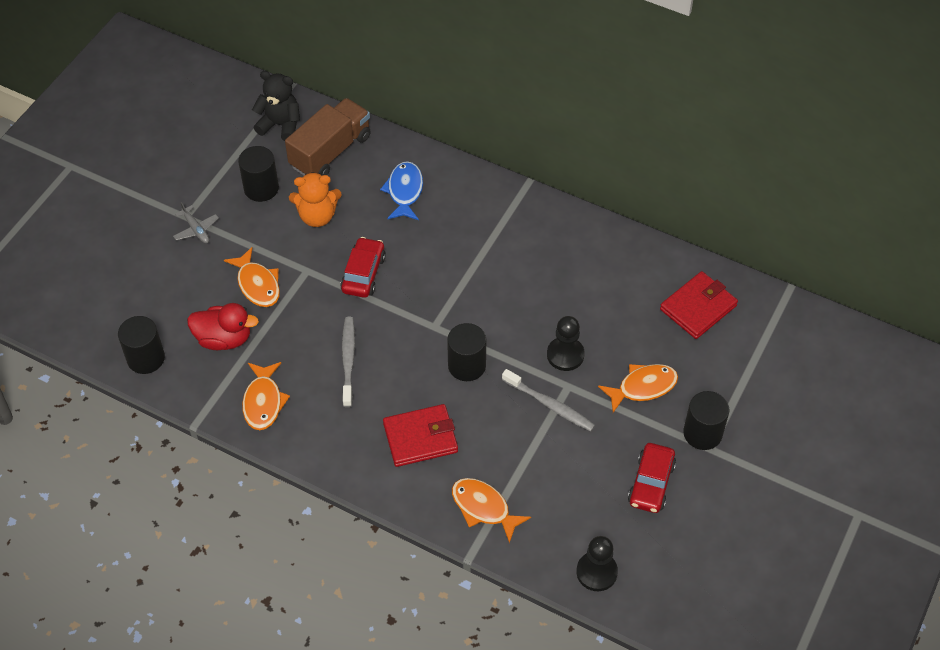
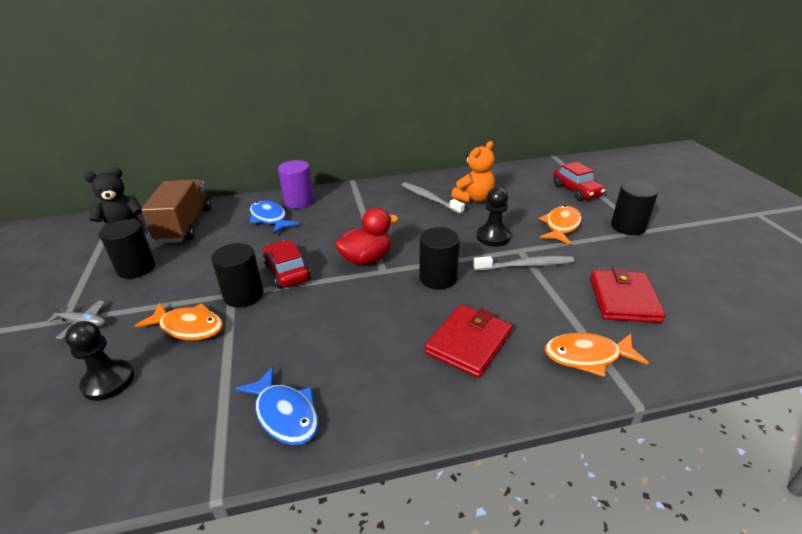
camera: 40 degrees left, 20 degrees down
(146, 358) = (88, 467): black cylinder -> black cylinder (243, 295)
(224, 339) = (186, 388): red duck -> red duck (366, 259)
(263, 402) = (285, 414): orange fish -> blue fish
(317, 216) = (208, 260): orange teddy bear -> orange teddy bear (474, 198)
(348, 360) = (337, 330): grey toothbrush -> grey toothbrush (430, 199)
(450, 182) = (299, 201): none -> purple cylinder
(596, 572) = (723, 339): black pawn -> black pawn (108, 381)
(651, 483) = (651, 266): red car -> red car (576, 191)
(698, 307) = (527, 182): red wallet -> red wallet (623, 299)

